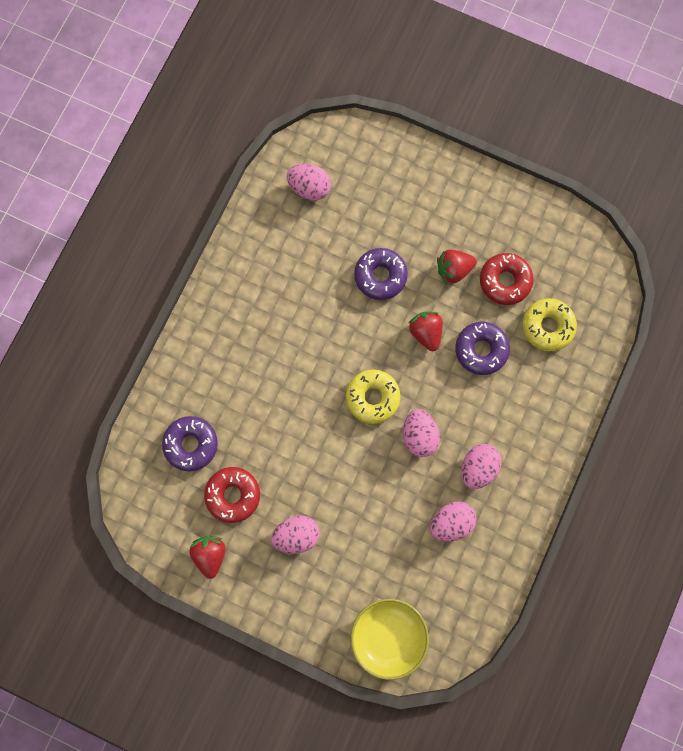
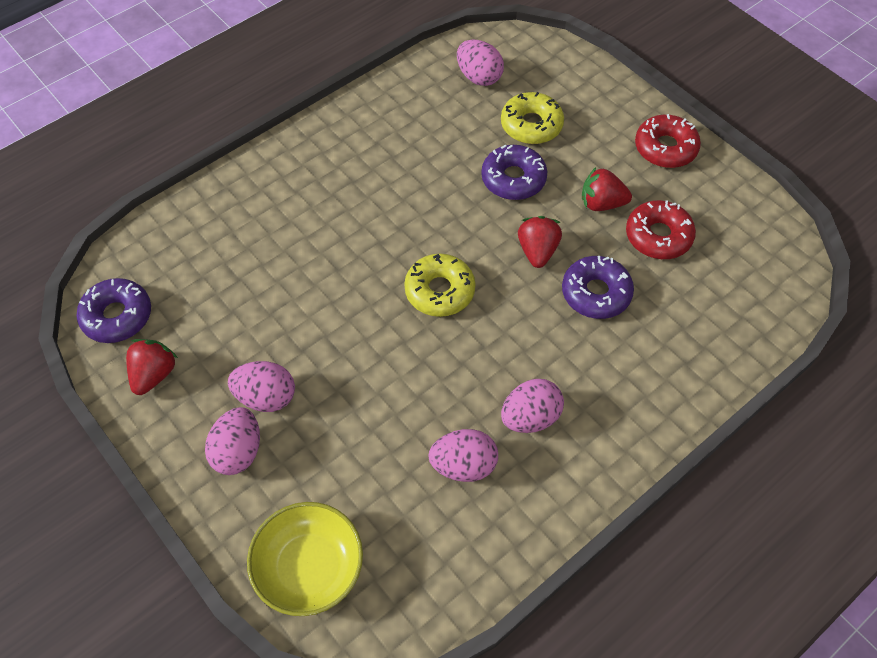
camera: 25 degrees right, 20 degrees down
(191, 444) = (207, 255): purple donut -> purple donut (117, 316)
(233, 495) = (220, 324): red donut -> red donut (665, 148)
(419, 435) = (474, 352): pink egg -> pink egg (238, 451)
(547, 326) = (691, 300): yellow donut -> yellow donut (531, 125)

